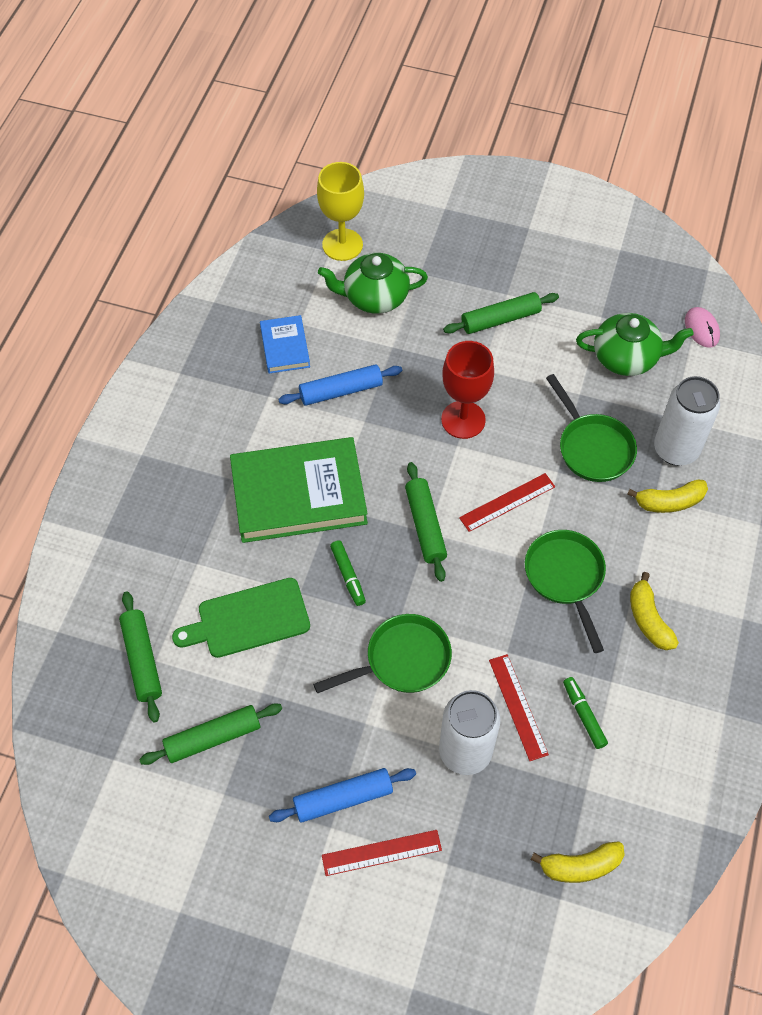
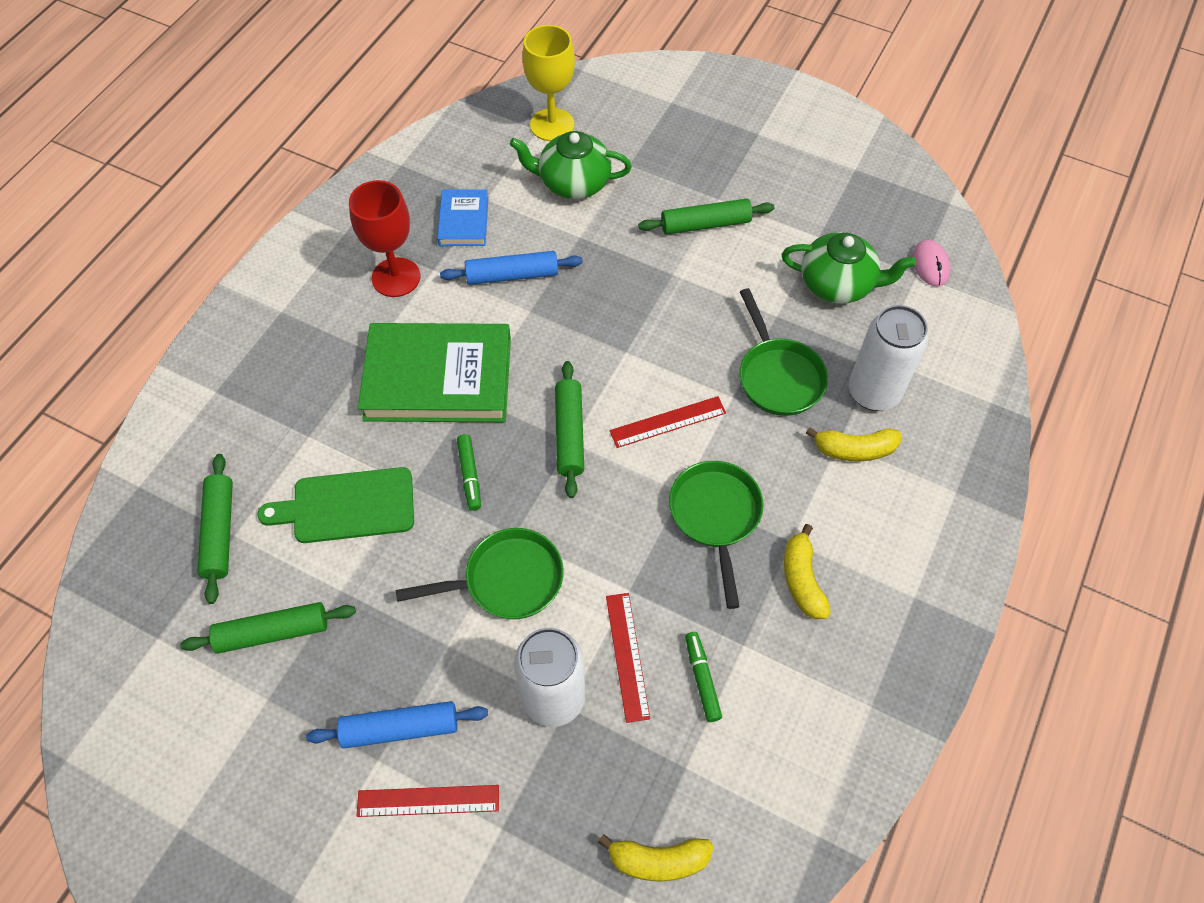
camera: 10 degrees right, 0 degrees up
(463, 420) = (639, 325): red goblet -> red goblet (396, 277)

